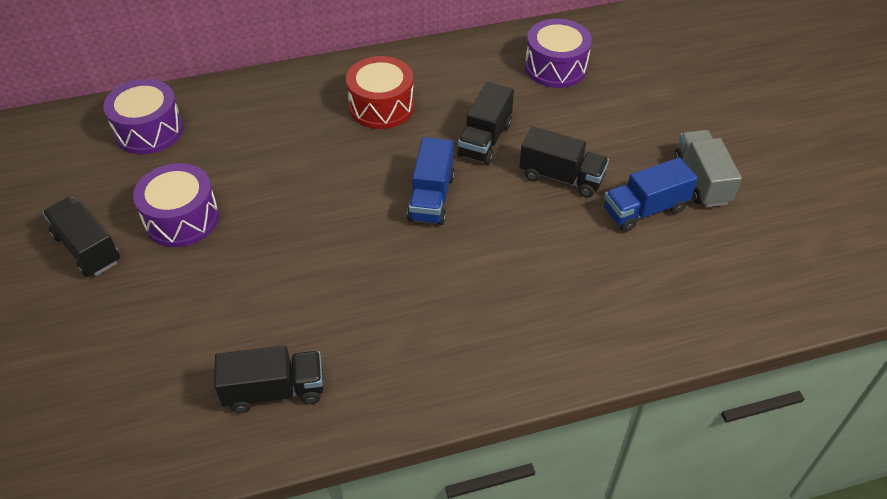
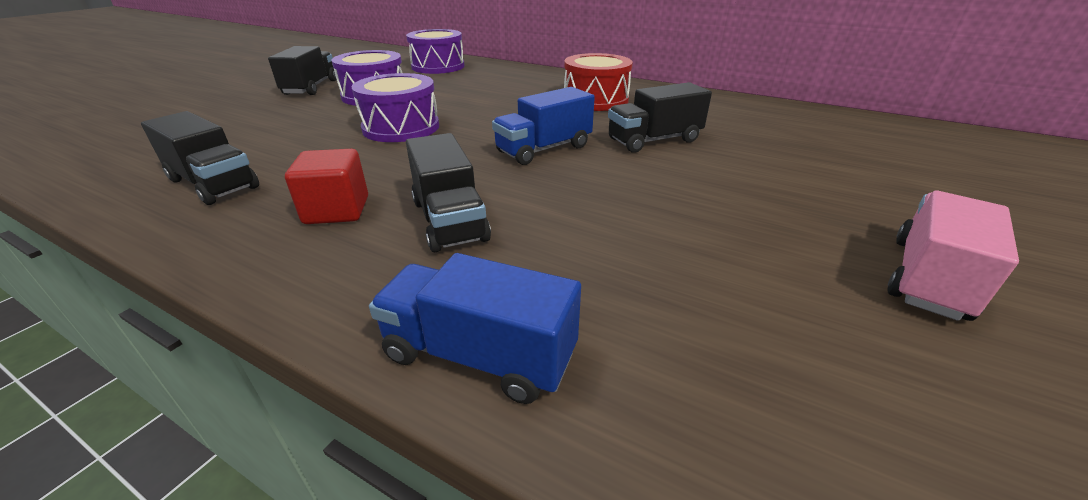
camera: 45 degrees right, 15 degrees down
(400, 343) = (337, 210): none -> red cube
(555, 67) = (803, 130): purple drum -> purple drum (401, 127)
(561, 177) = (699, 189): black truck -> black truck (449, 220)
(644, 210) = (781, 260): blue truck -> blue truck (479, 355)
(701, 180) = (928, 278): grey truck -> pink truck

